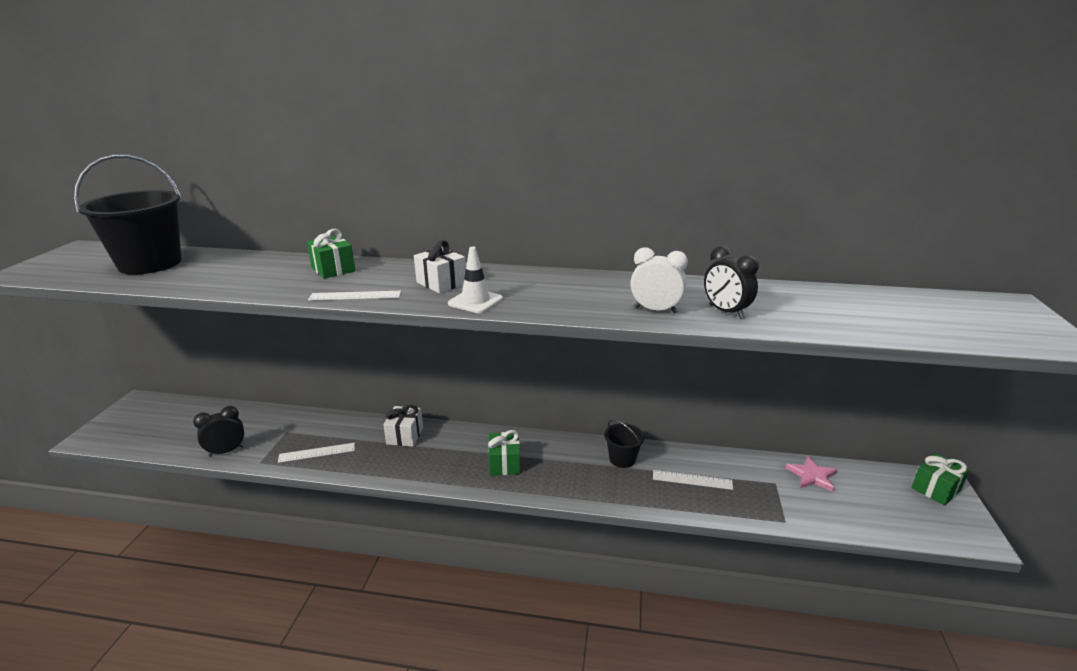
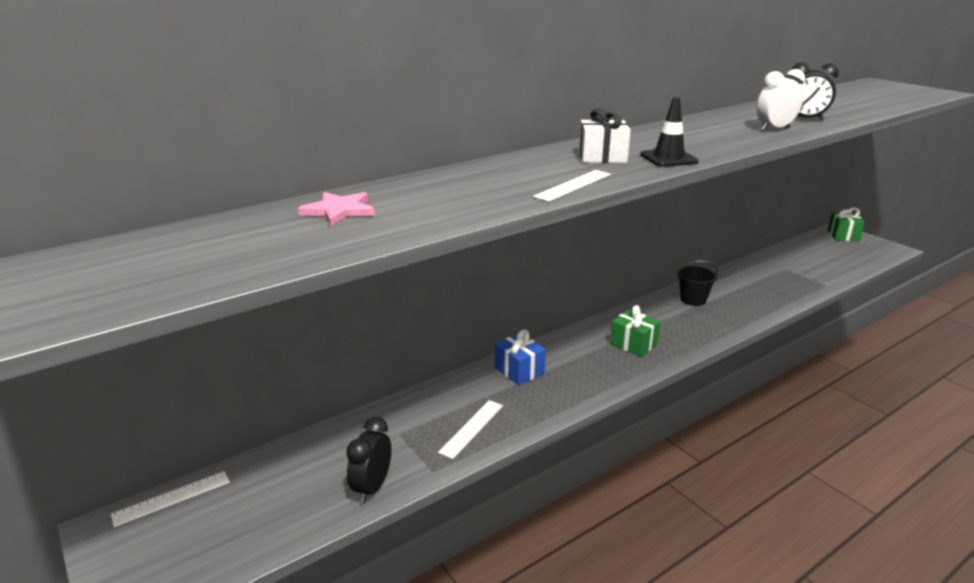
camera: 45 degrees left, 0 degrees up
(150, 264) = (230, 242): black bucket -> none
(333, 269) = (475, 177): green gift -> none
(405, 435) = (519, 370): white gift -> blue gift
(475, 301) = (668, 158): white traffic cone -> black traffic cone
(692, 480) = (749, 290): white ruler -> white ruler (172, 498)
(812, 475) = (791, 256): pink star -> pink star (339, 211)

